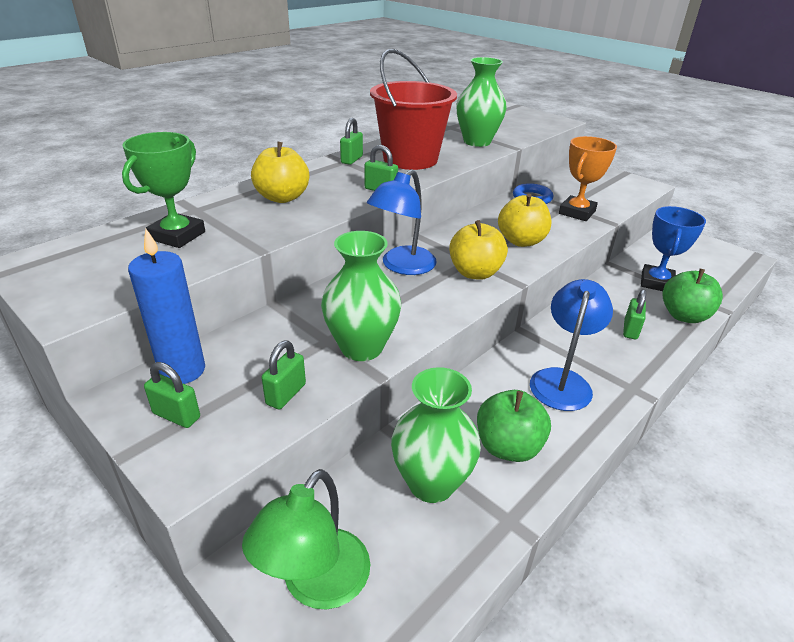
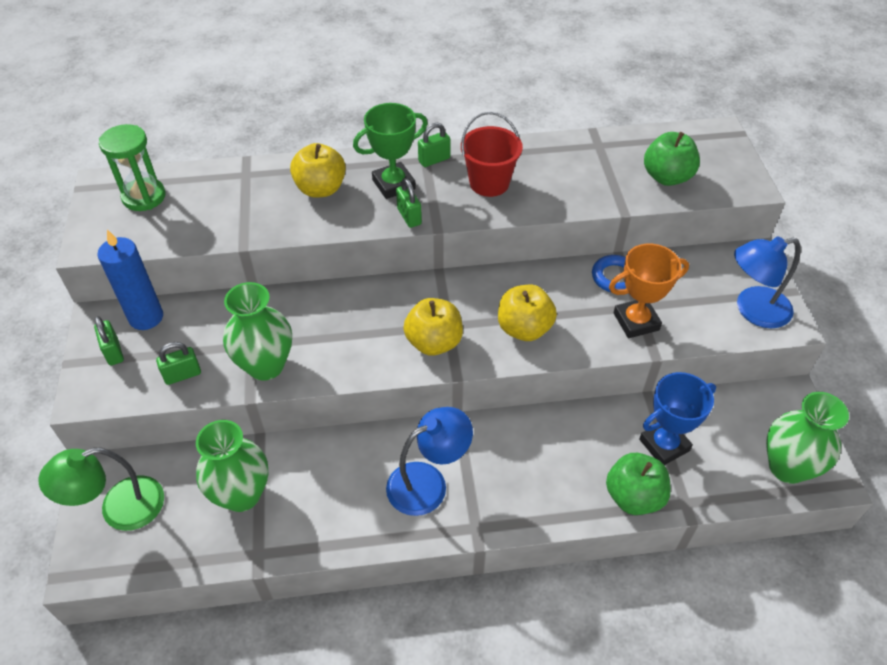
camera: 40 degrees right, 15 degrees up
(96, 255) = (144, 197): none -> green hourglass
(177, 235) = (207, 200): green trophy -> green trophy (393, 184)
(402, 266) = (383, 301): blue lamp -> blue lamp (753, 310)
(410, 159) = (489, 183): red bucket -> red bucket, size x0.65
(477, 142) = (594, 184): green vase -> green vase (787, 467)
(508, 447) = (319, 505): green apple -> green apple (667, 177)
(630, 330) = (556, 476): green padlock -> none

